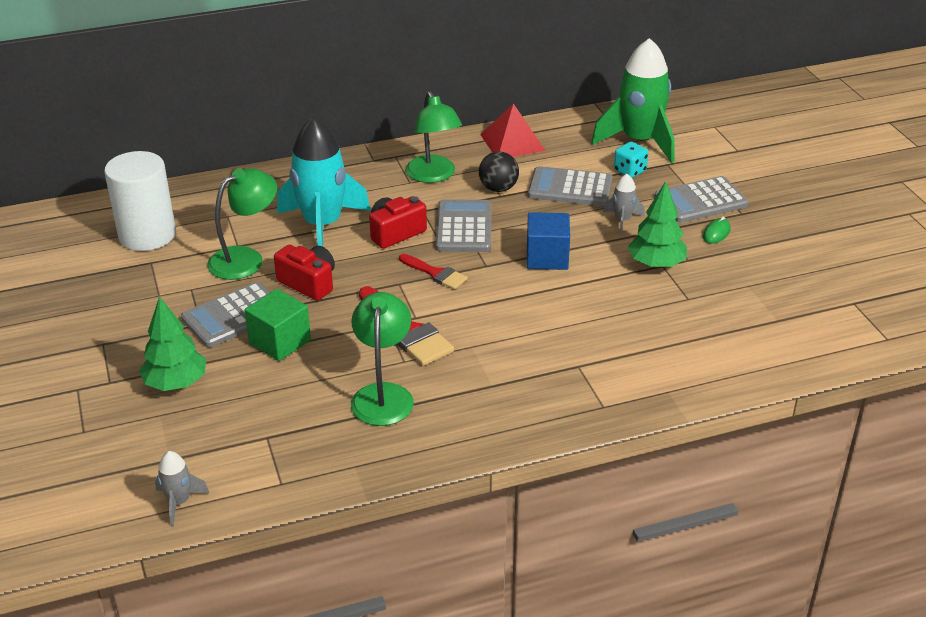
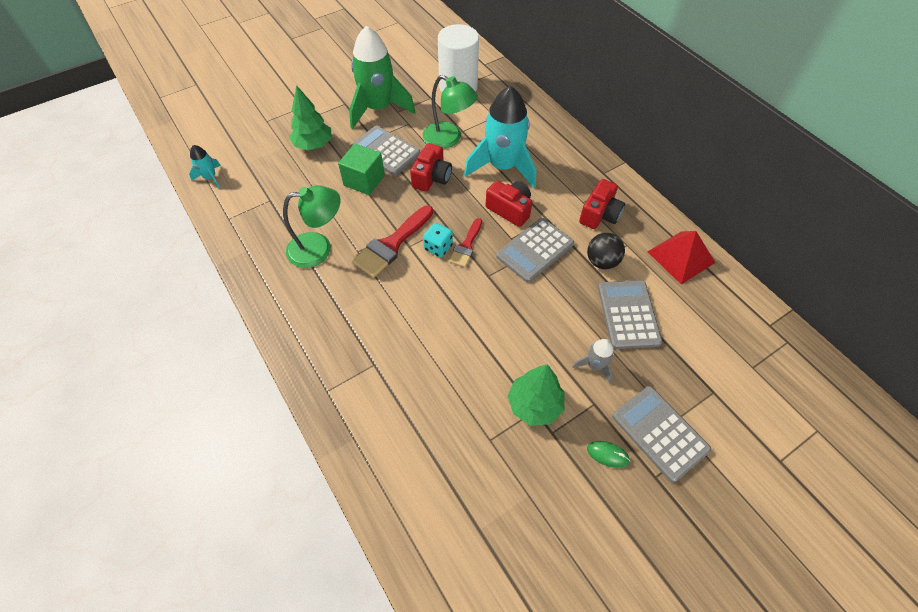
camera: 75 degrees right, 20 degrees up
(179, 502) = (210, 177): grey rocket -> turquoise rocket
(433, 175) = (600, 214): green lamp -> red camera
(464, 227) = (535, 250): grey calculator -> grey calculator turned 150 degrees clockwise
(547, 257) = (514, 316): blue cube -> none
(630, 171) = (682, 359): turquoise dice -> turquoise dice (438, 247)
(639, 141) = (742, 360): green rocket -> green rocket (378, 108)

